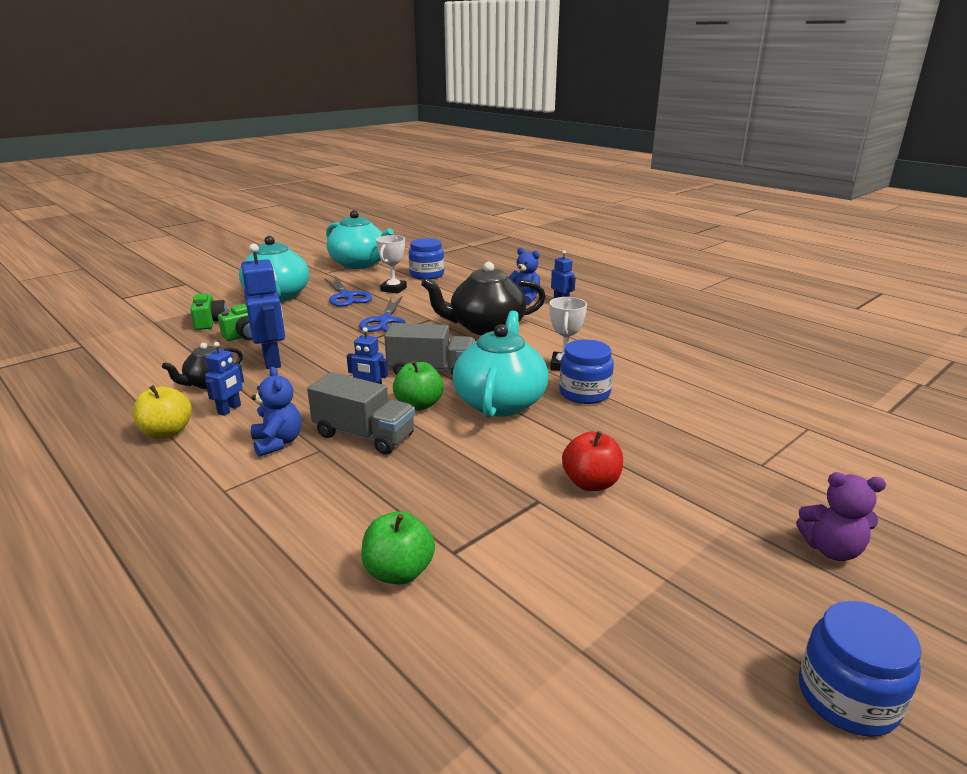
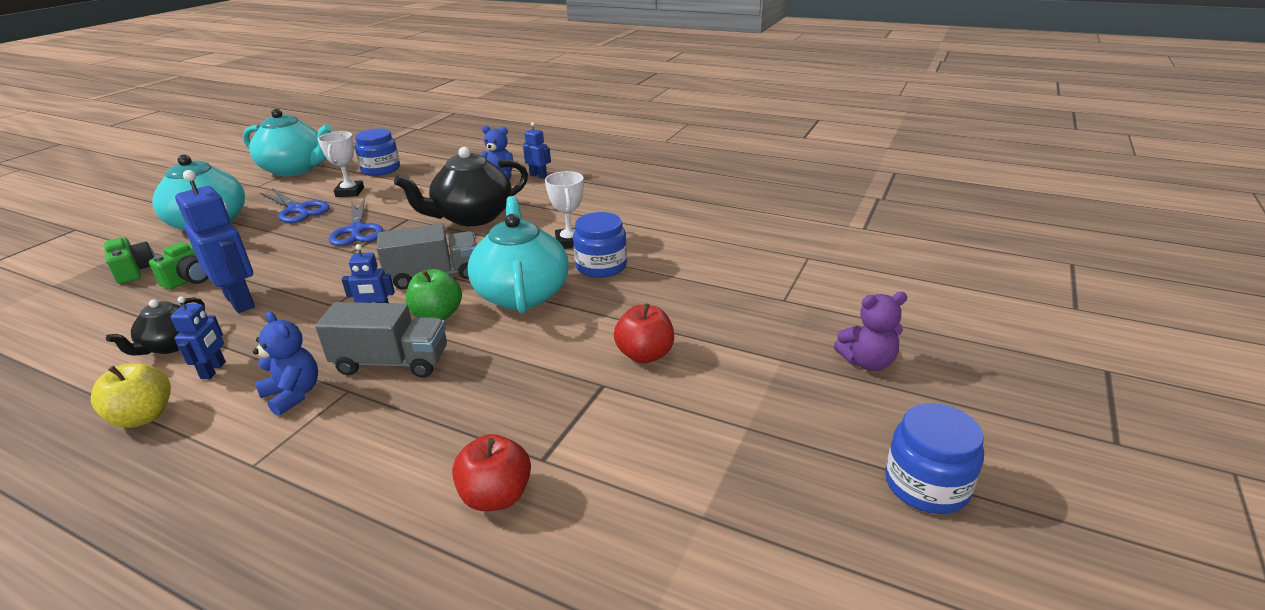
camera: 20 degrees left, 5 degrees up
(399, 572) = (496, 496): green apple -> red apple

